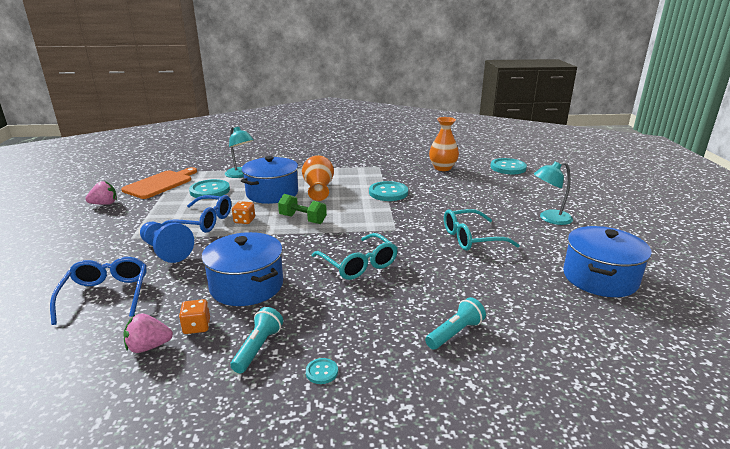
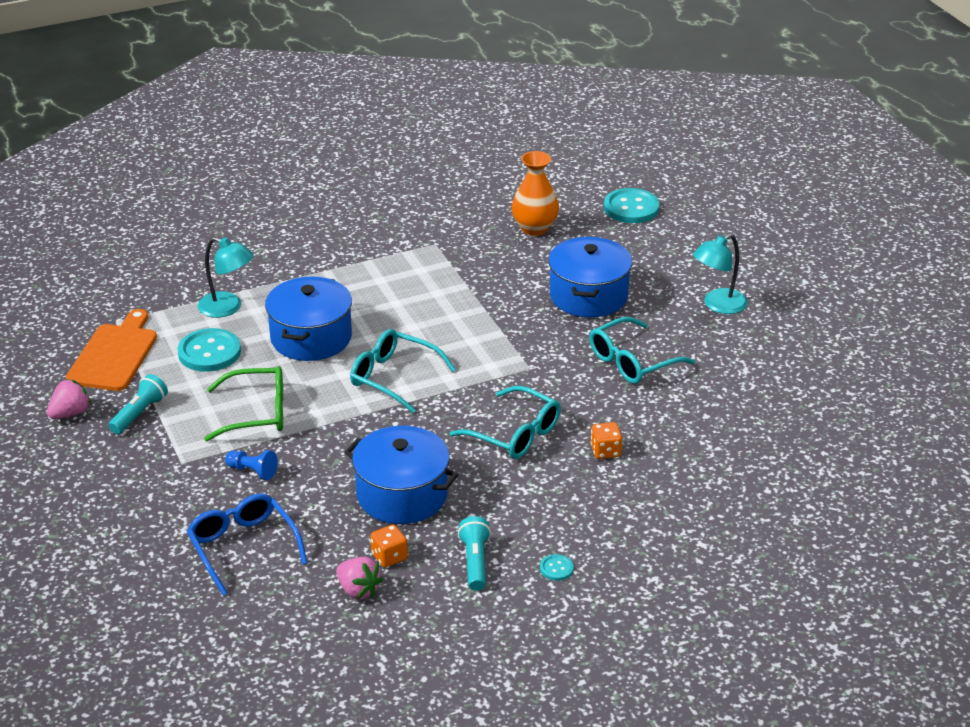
camera: 20 degrees left, 10 degrees up
(149, 347) = (358, 590): pink strawberry -> pink strawberry turned 105 degrees counterclockwise
(166, 251) = (252, 471): blue pawn -> blue pawn, size x0.56
(203, 222) = (257, 413): blue glasses -> green glasses
(244, 220) = (313, 398): orange dice -> orange dice (605, 451)
(303, 219) = (393, 377): green dumbbell -> turquoise glasses
(318, 188) = (373, 313): orange vase -> none
(388, 193) = (482, 300): turquoise button -> none
(455, 333) = (665, 495): turquoise flashlight -> turquoise flashlight (139, 413)
(600, 278) = (795, 389): blue pot -> blue pot (588, 296)

